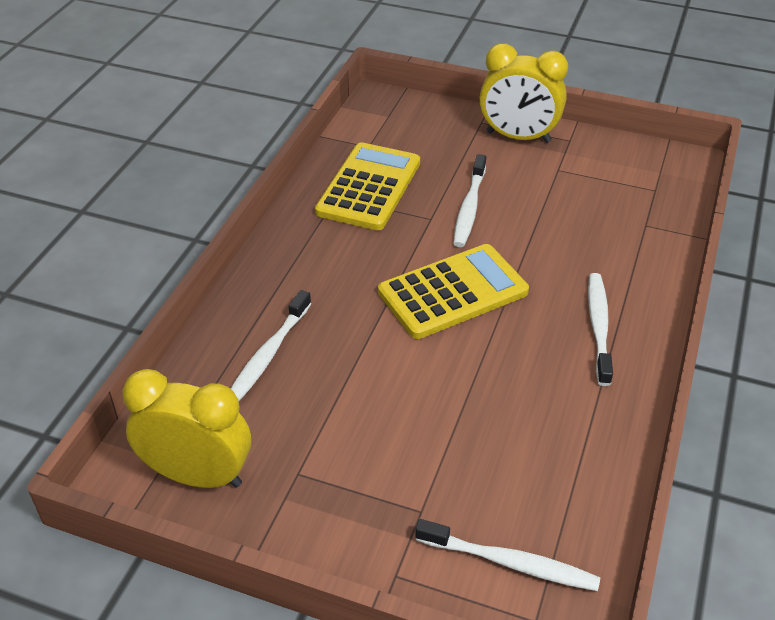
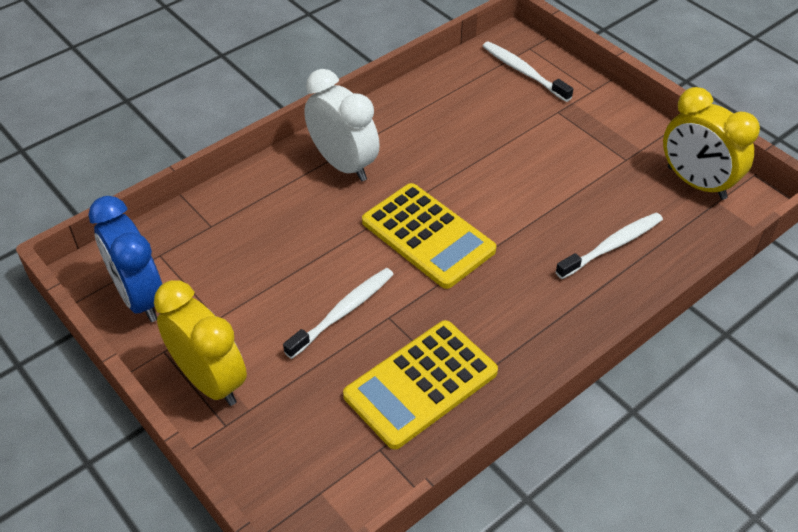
camera: 150 degrees left, 5 degrees up
(453, 292) = (428, 236): yellow calculator -> yellow calculator turned 135 degrees counterclockwise
(598, 327) = (343, 164): white toothbrush -> white clock
(629, 160) = (140, 297): none -> blue clock

